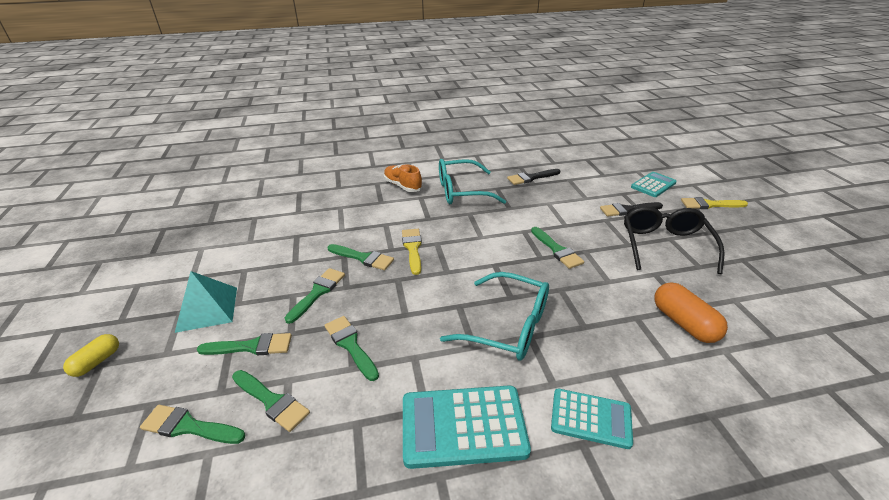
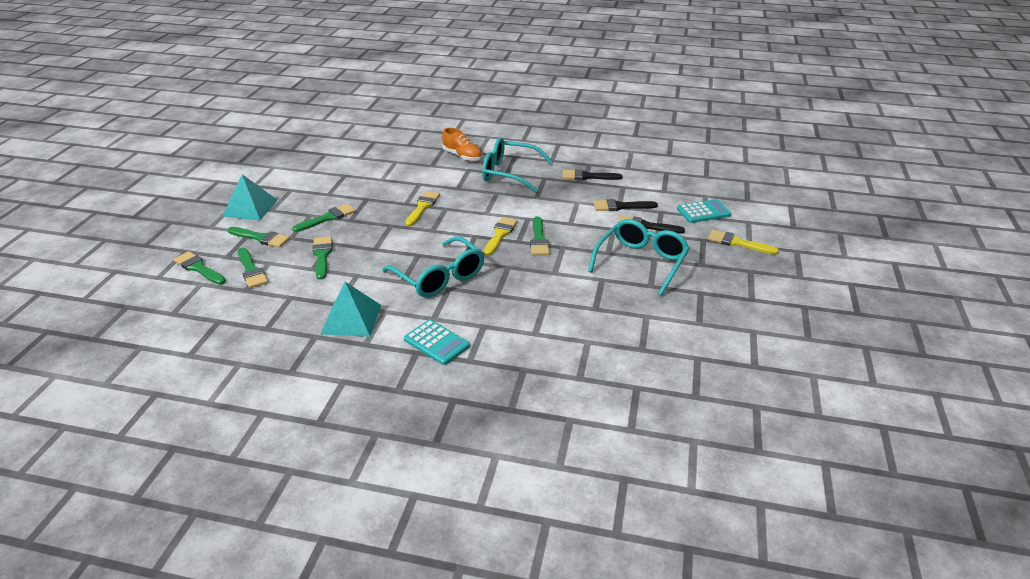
camera: 25 degrees right, 0 degrees up
(97, 362) = (170, 220): yellow capsule -> none
(363, 258) = (379, 204): green brush -> none
(402, 186) = (462, 156): orange shoe -> orange shoe turned 150 degrees clockwise
(463, 426) = (351, 319): turquoise calculator -> turquoise pyramid
(517, 256) = (500, 234): none -> yellow brush
(587, 197) = (620, 206): none -> black brush
(665, 245) = (641, 262): black glasses -> turquoise glasses
(684, 323) = (578, 316): orange capsule -> none

